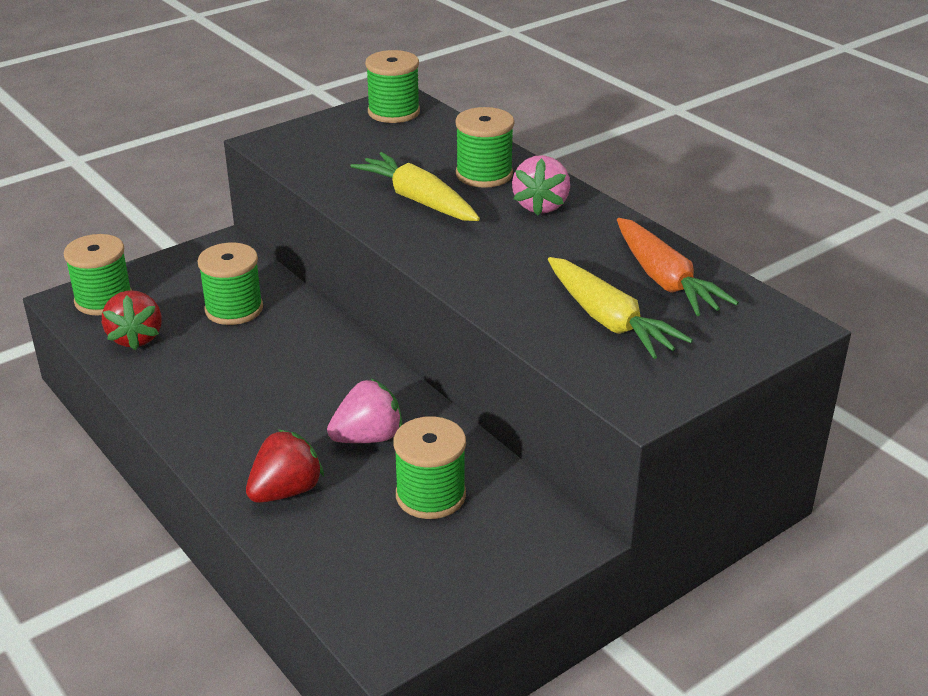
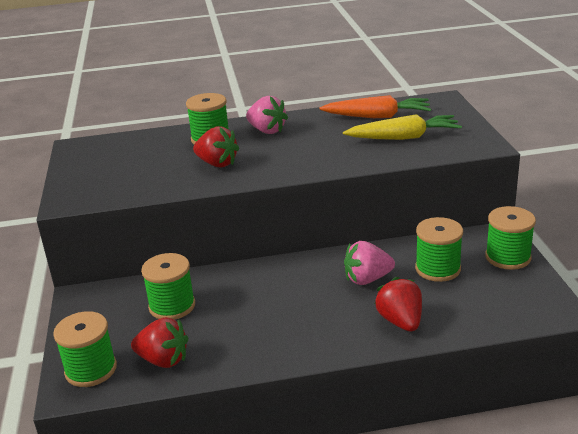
camera: 60 degrees left, 5 degrees down
(368, 437) = (367, 279): pink strawberry -> pink strawberry turned 105 degrees counterclockwise
(394, 112) = (89, 151): green spool -> green spool (508, 257)
(418, 200) = (217, 164): yellow carrot -> red strawberry

